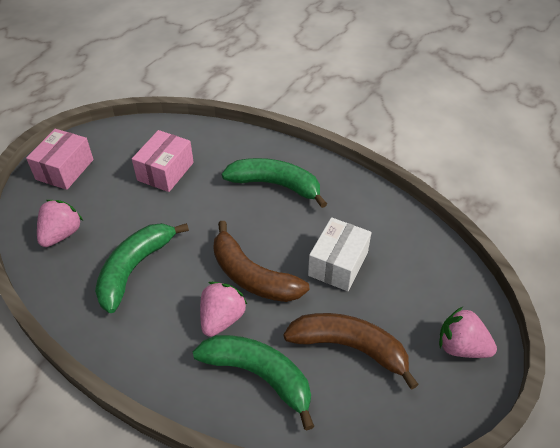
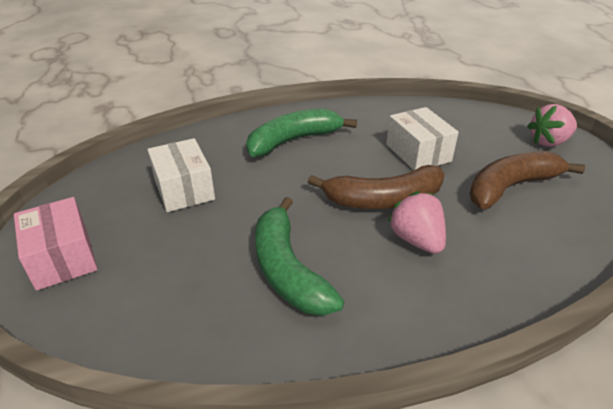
camera: 50 degrees left, 10 degrees down
(61, 234) = (160, 306): pink strawberry -> none
(165, 171) = (184, 189): pink box -> white box
(259, 375) = (504, 248): green banana -> none

